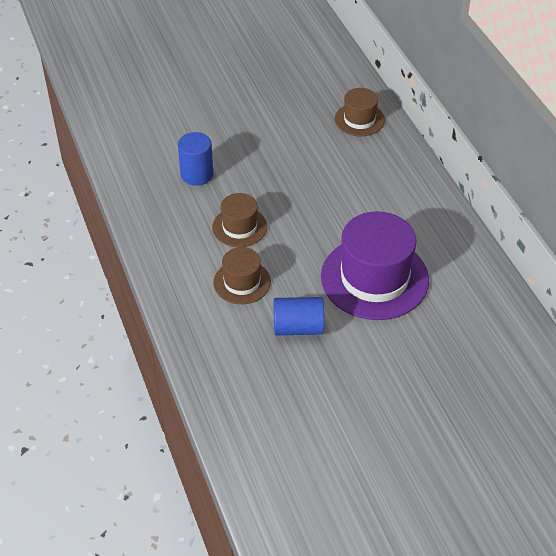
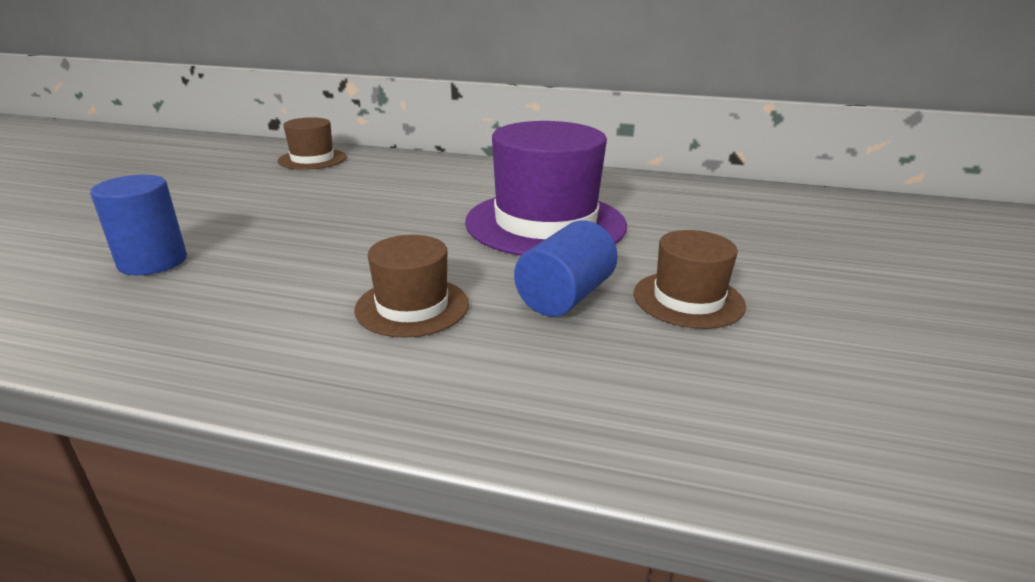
camera: 55 degrees left, 20 degrees down
(239, 227) = (310, 269): brown hat -> brown hat (688, 299)

